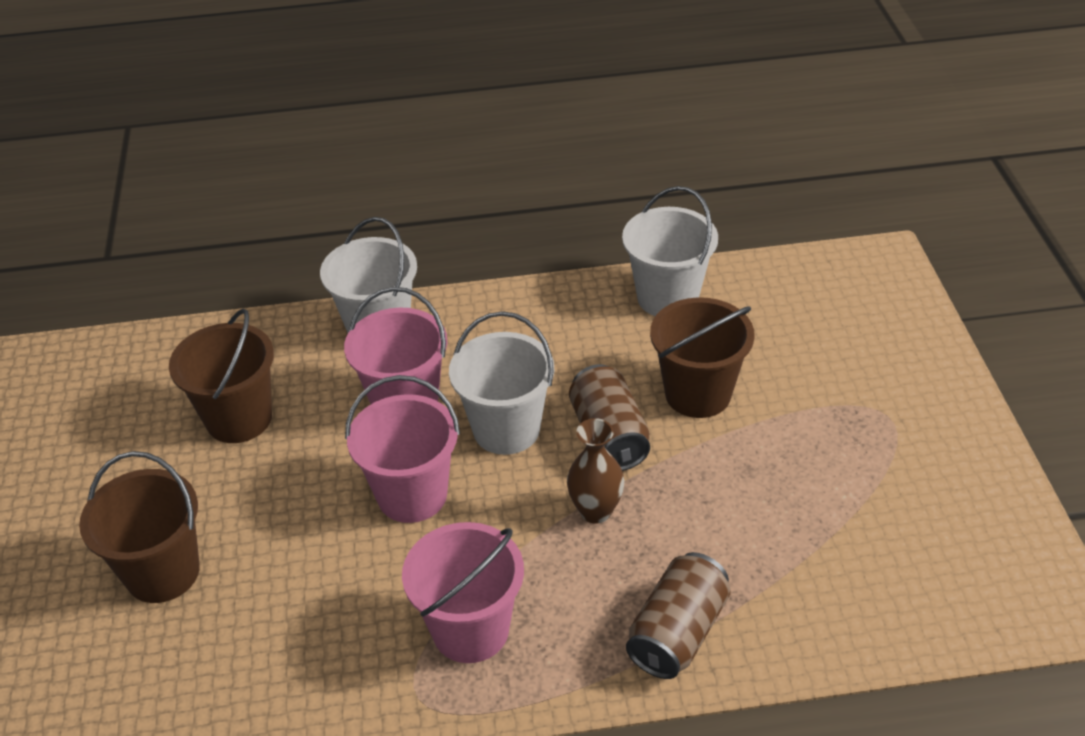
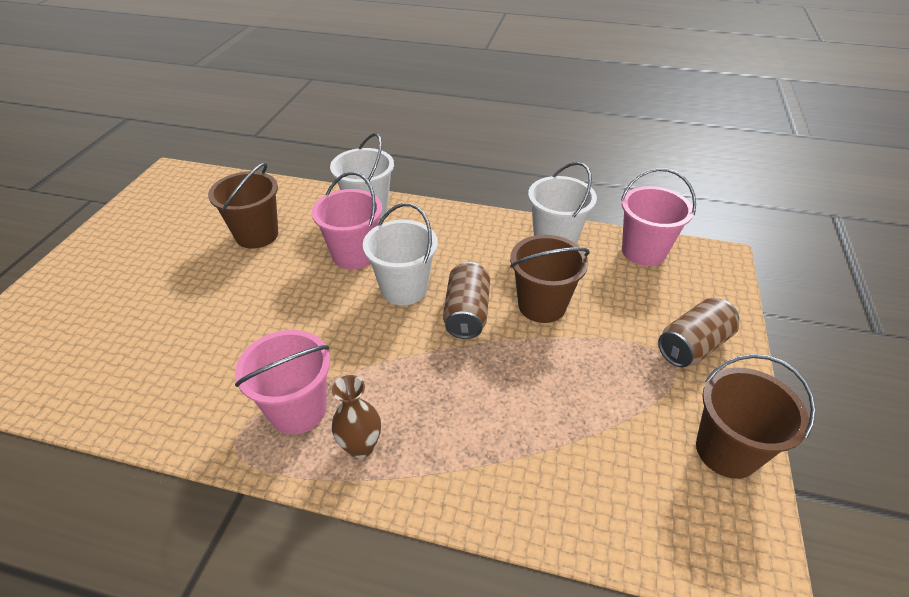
camera: 20 degrees right, 0 degrees up
(162, 572) = (152, 307): brown bucket -> brown bucket (726, 451)
(412, 495) = (321, 310): pink bucket -> pink bucket (643, 251)
(595, 511) = (428, 359): brown vase -> brown vase (361, 446)
(678, 633) = (433, 467): brown can -> brown can (693, 346)

